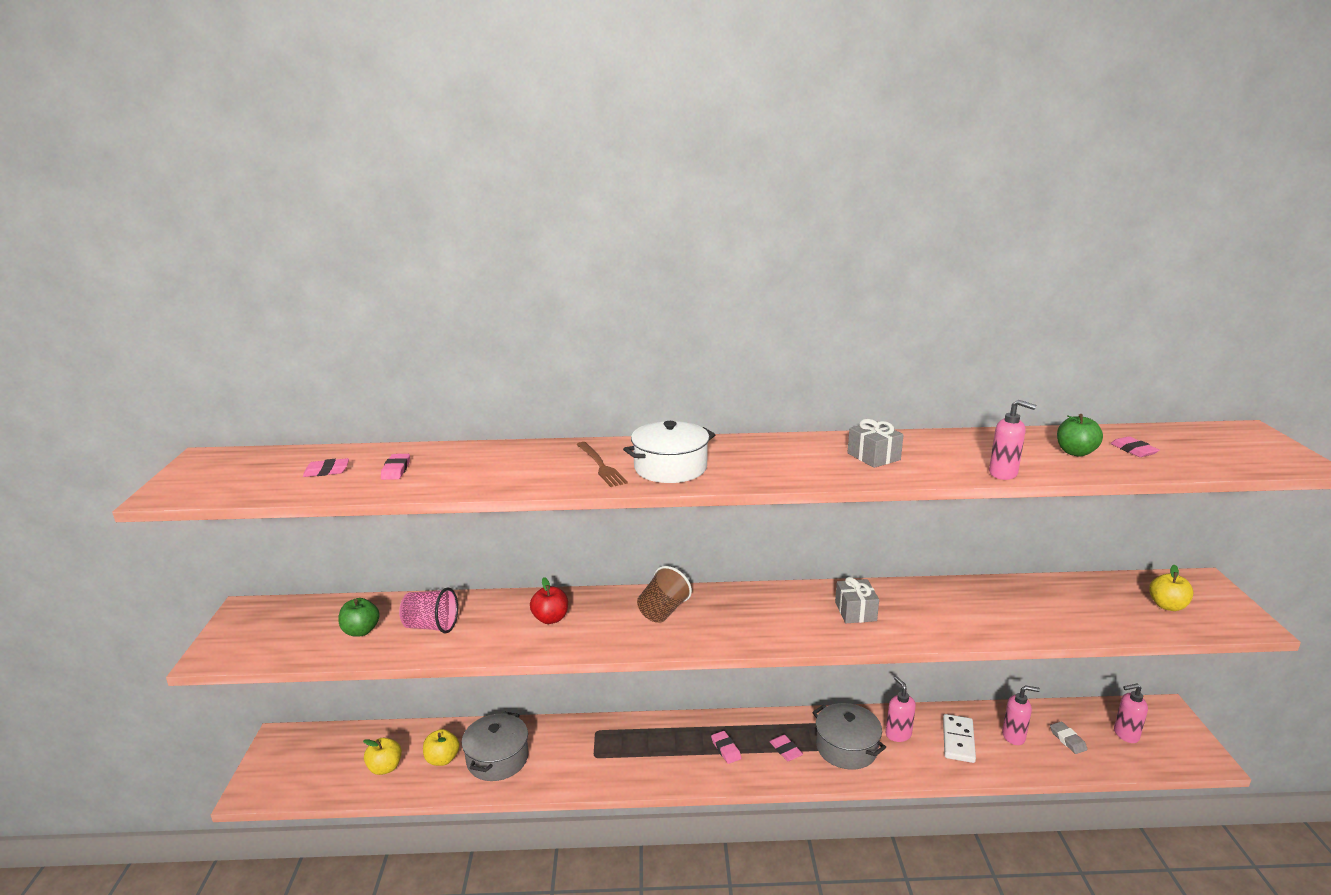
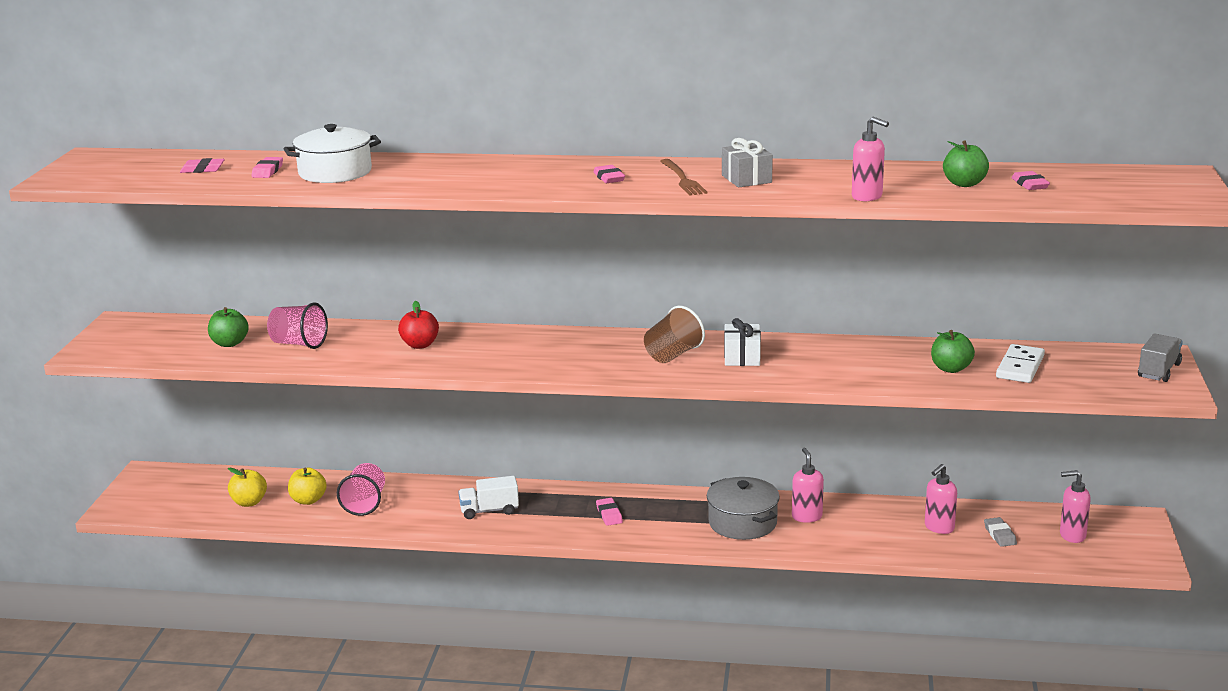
camera: 10 degrees right, 0 degrees up
(497, 758) = (365, 504): grey pot -> pink cup
(600, 466) = (465, 175): brown fork -> brown fork (682, 179)
(616, 755) = (489, 511): none -> white truck
(663, 611) = (538, 346): brown cup -> brown cup (673, 355)
(670, 468) = (533, 179): white pot -> white pot (335, 172)
(785, 750) = (674, 520): pink eraser -> pink eraser (609, 178)
(855, 611) = (742, 357): grey gift -> white gift
(958, 740) = (872, 526): white domino -> white domino (1020, 367)
(1014, 736) = (939, 528): pink soap dispenser -> pink soap dispenser turned 120 degrees clockwise
(1045, 611) = (951, 369): none -> green apple
(1167, 606) = (1094, 372): yellow apple -> none
(1218, 600) = (1159, 371): none -> grey truck

